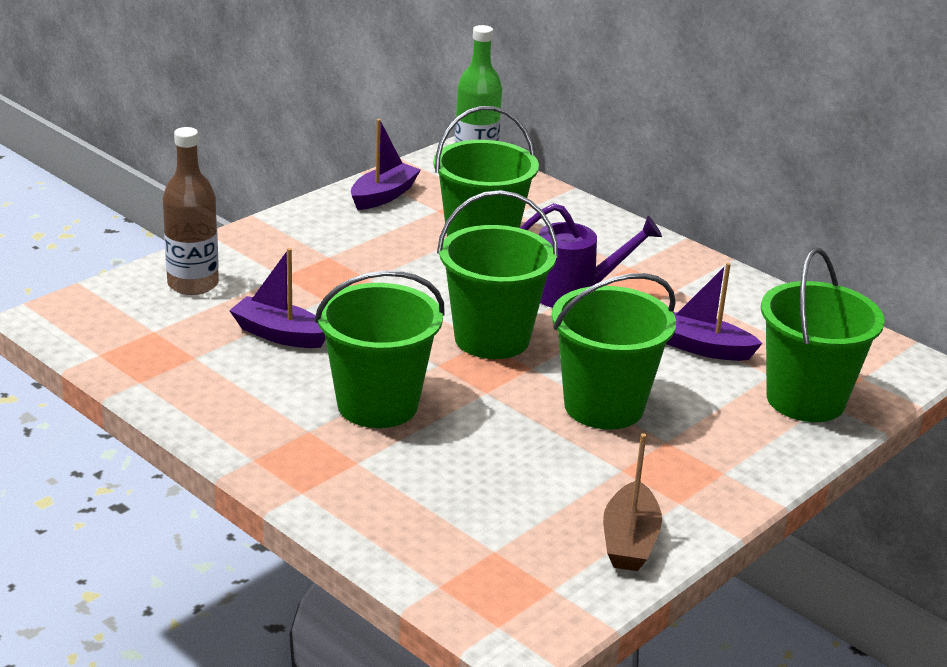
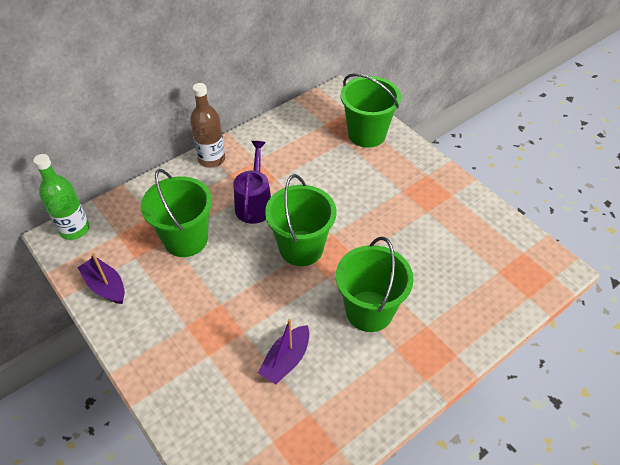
camera: 80 degrees left, 20 degrees up
(193, 284) = (210, 415): brown bottle -> brown bottle (211, 159)
(604, 406) = (372, 209): green bucket -> none
(629, 541) = (484, 218): brown boat -> none
(703, 348) = (318, 161): purple boat -> none

